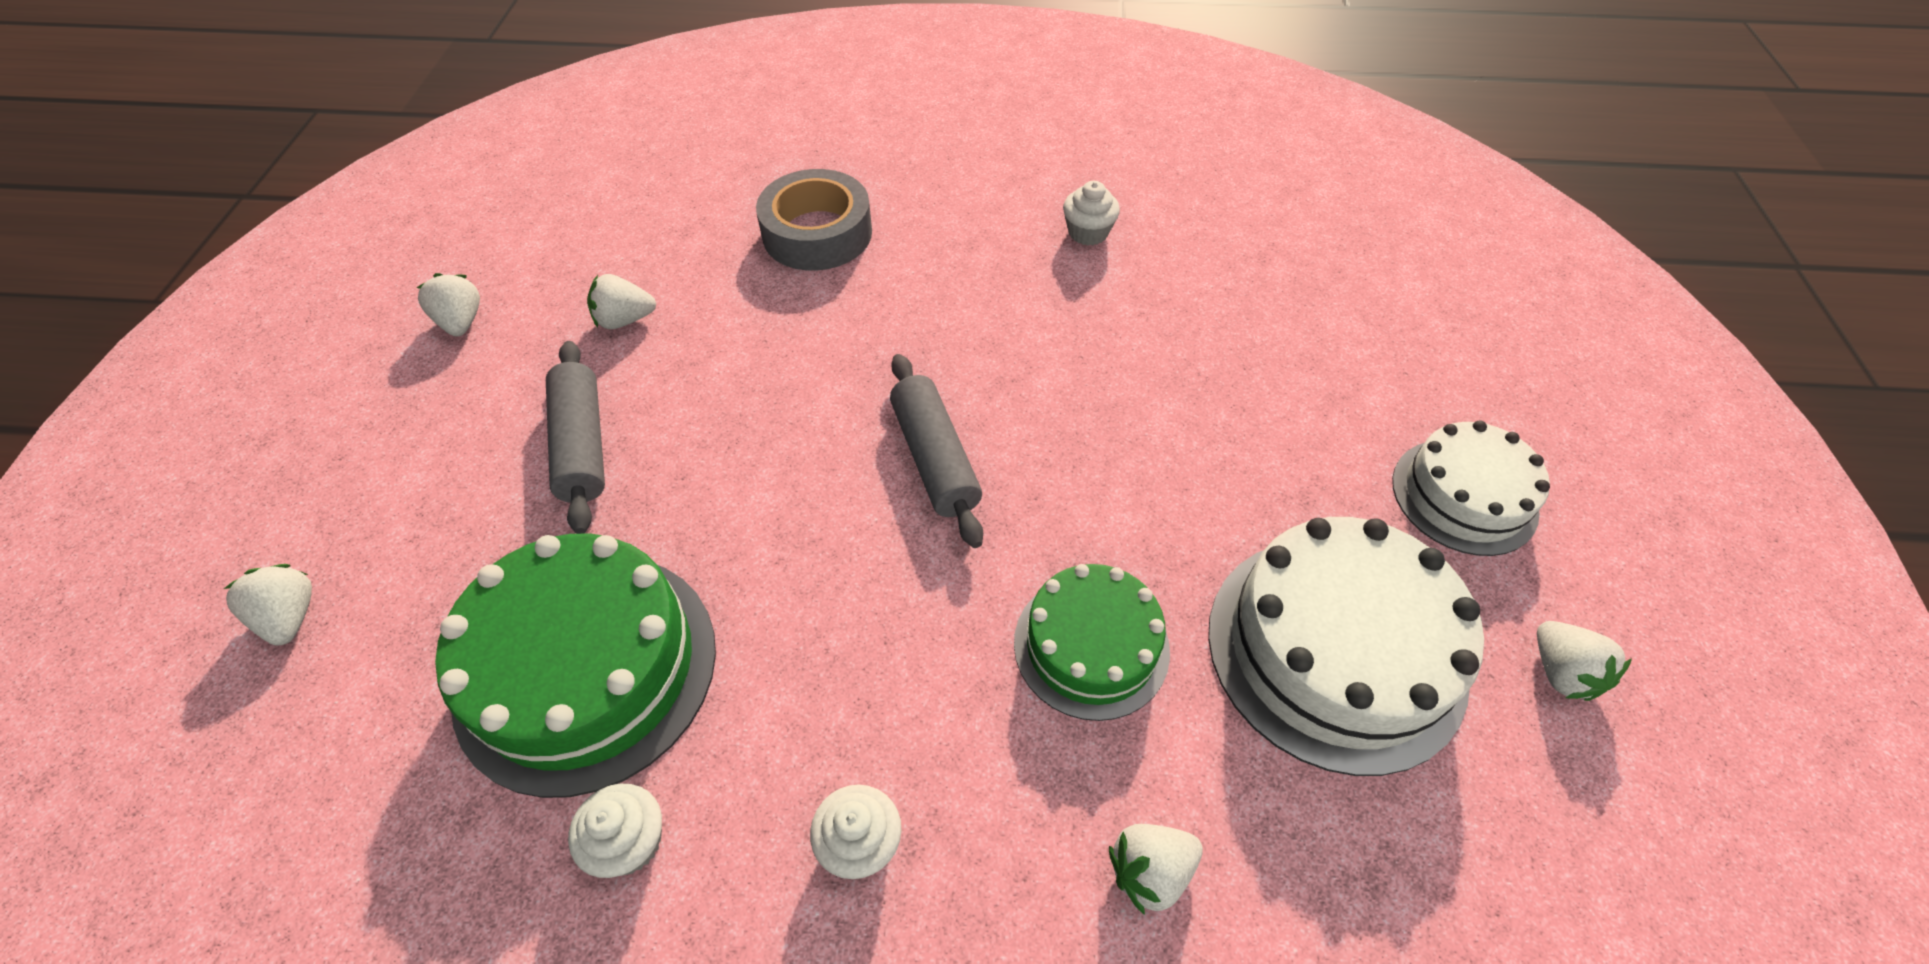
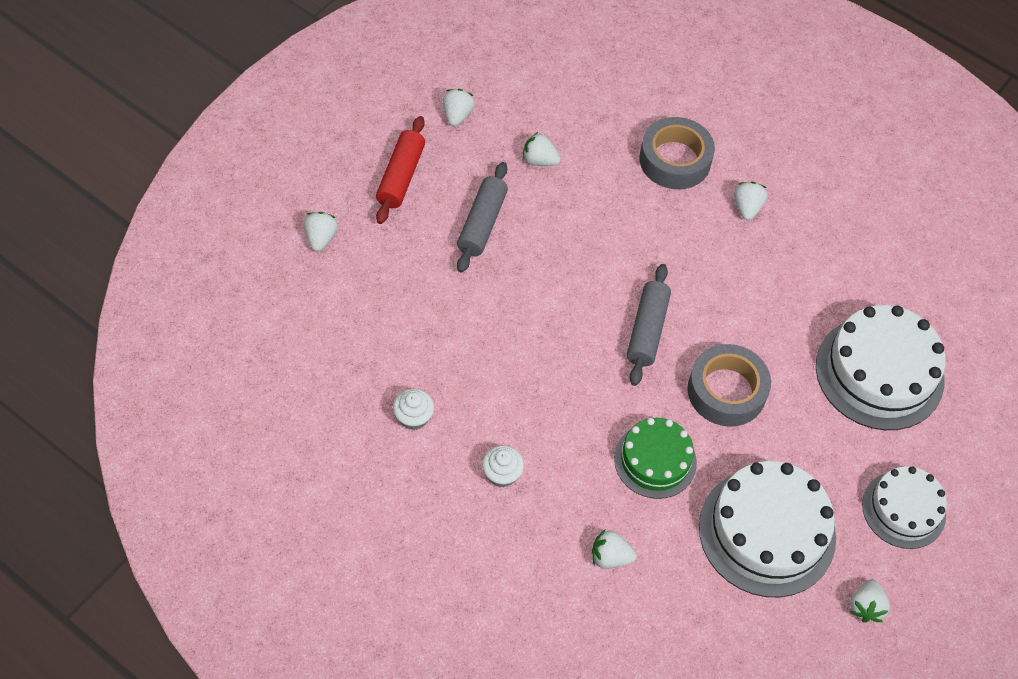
camera: 30 degrees right, 5 degrees up
(405, 446) = (401, 176): none -> red rolling pin
(586, 668) = (431, 336): green cake -> none
(950, 242) = (747, 208): none -> white strawberry
(1088, 232) = (832, 246): white cupcake -> none
(1108, 477) = (726, 391): none -> grey tape
(1271, 342) = (879, 373): none -> white cake

